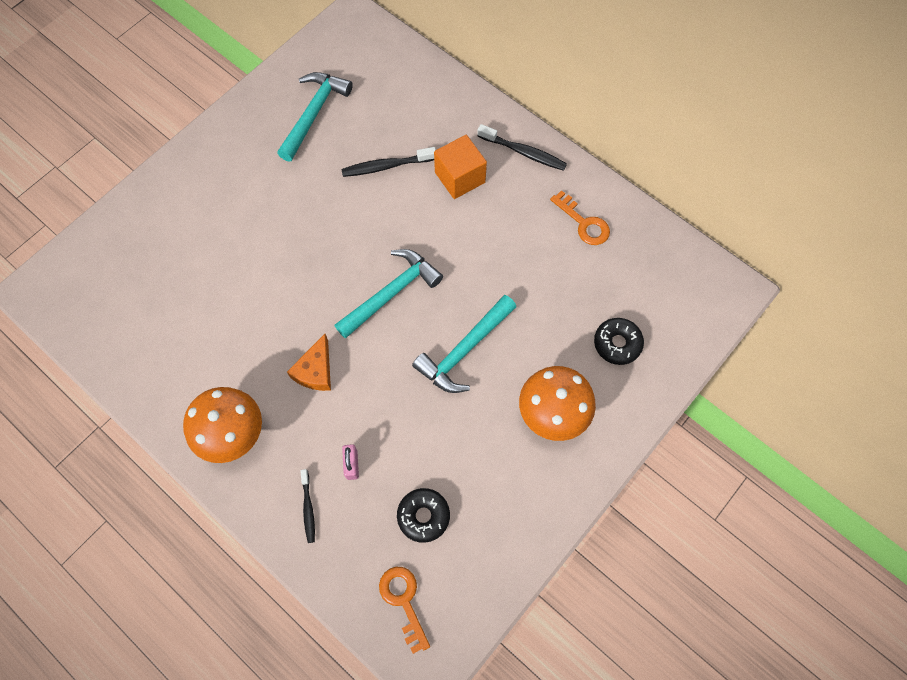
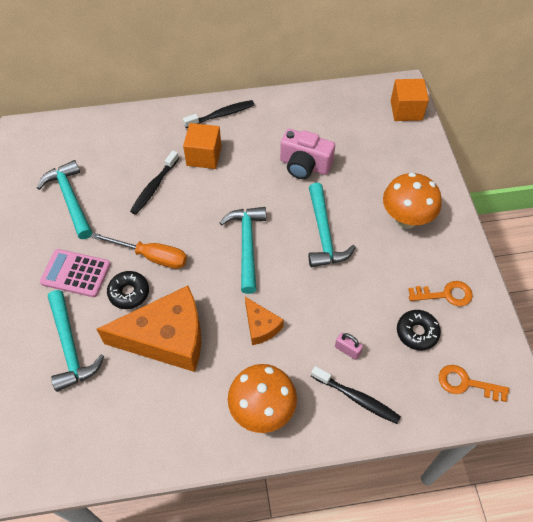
camera: 50 degrees left, 10 degrees down
(174, 238) = (70, 347): none -> turquoise hammer
(241, 303) = (166, 338): none -> orange cheese
(245, 182) = (75, 273): none -> pink calculator
(308, 509) = (357, 398): black toothbrush -> black toothbrush, size x1.56
(311, 225) = (152, 256): none -> orange screwdriver
(531, 272) = (304, 165): none -> pink camera
(583, 223) = (297, 120): orange key -> orange key (445, 295)
(617, 343) = (388, 158): black donut -> black donut (129, 293)
(702, 315) = (406, 110): none -> orange cube

